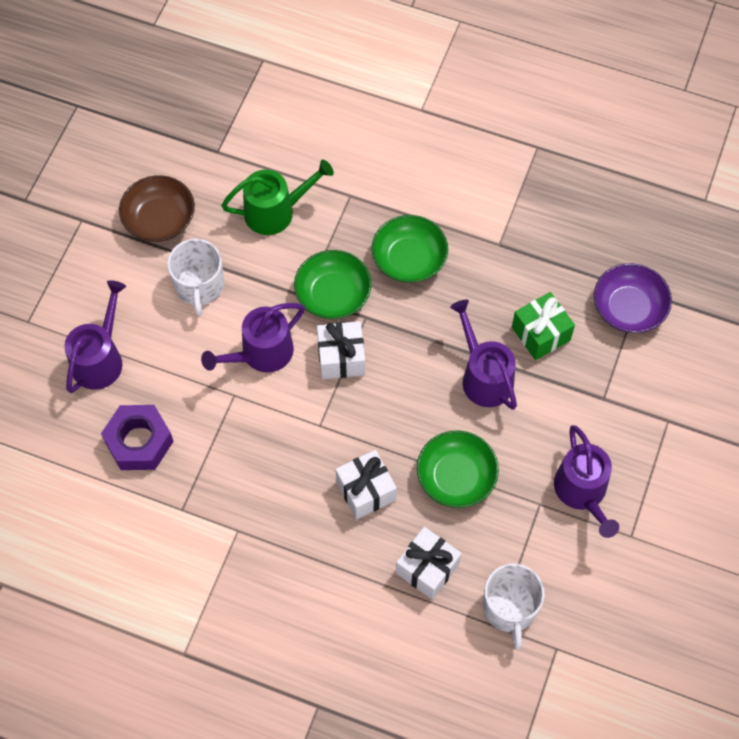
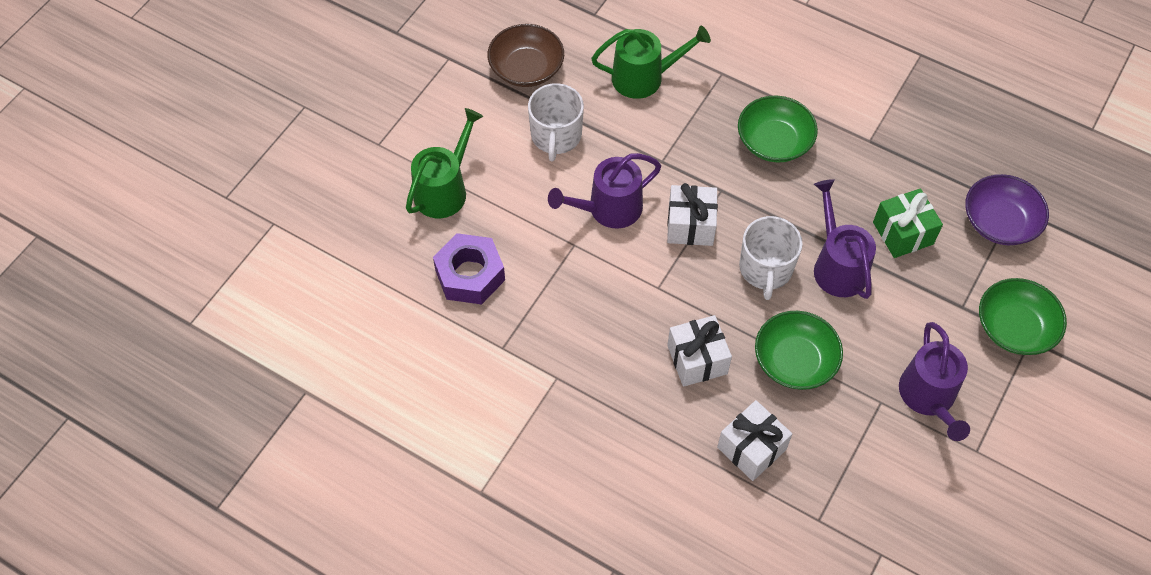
camera: 10 degrees right, 5 degrees down
(100, 359) = (444, 190): purple watering can -> green watering can
(333, 294) = (691, 164): green bowl -> green bowl (1014, 328)
(510, 608) = (835, 503): white mug -> white mug (765, 269)

